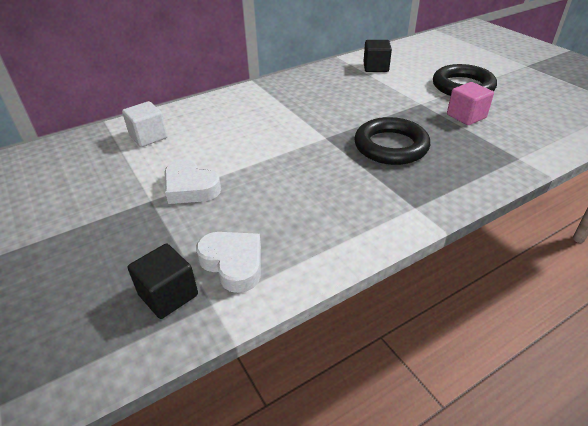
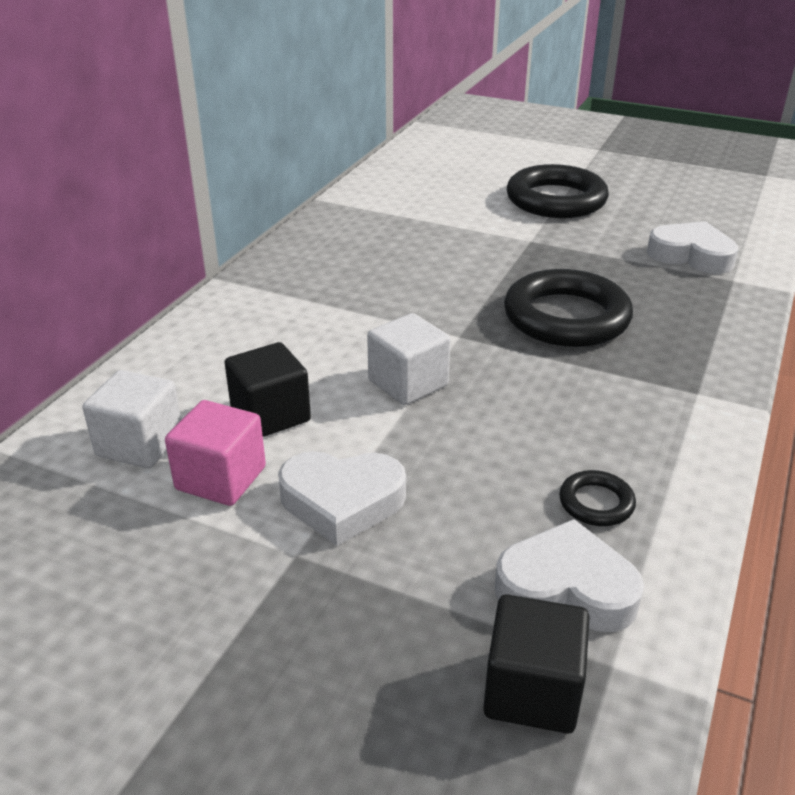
camera: 35 degrees left, 5 degrees down
(276, 150) = (408, 383): none -> white cube
(293, 235) = (596, 503): none -> black ring
(375, 67) = (400, 202): black cube -> black cube (270, 415)
(466, 116) = (609, 242): pink cube -> pink cube (221, 478)
(509, 137) = (691, 255): none -> white heart

